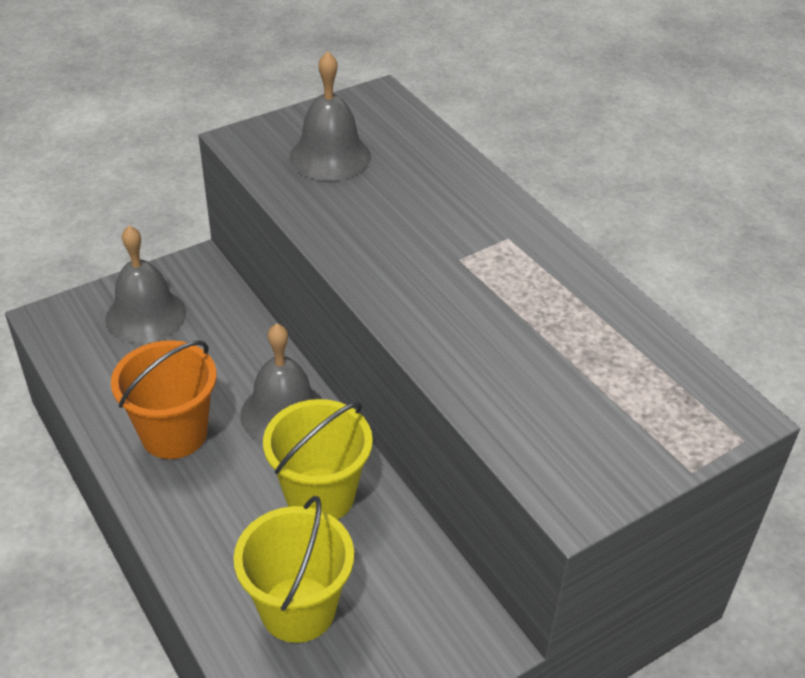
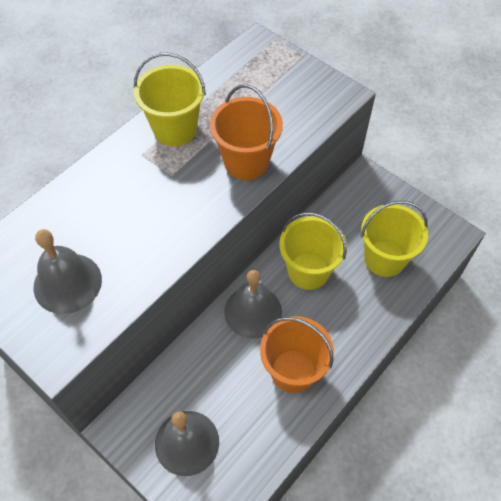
camera: 105 degrees left, 15 degrees up
(455, 338) = (246, 162): none -> orange bucket
(546, 277) = (175, 129): none -> yellow bucket

